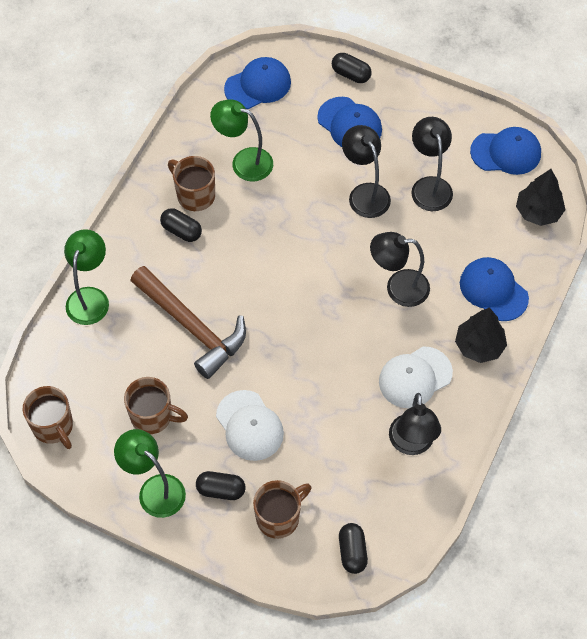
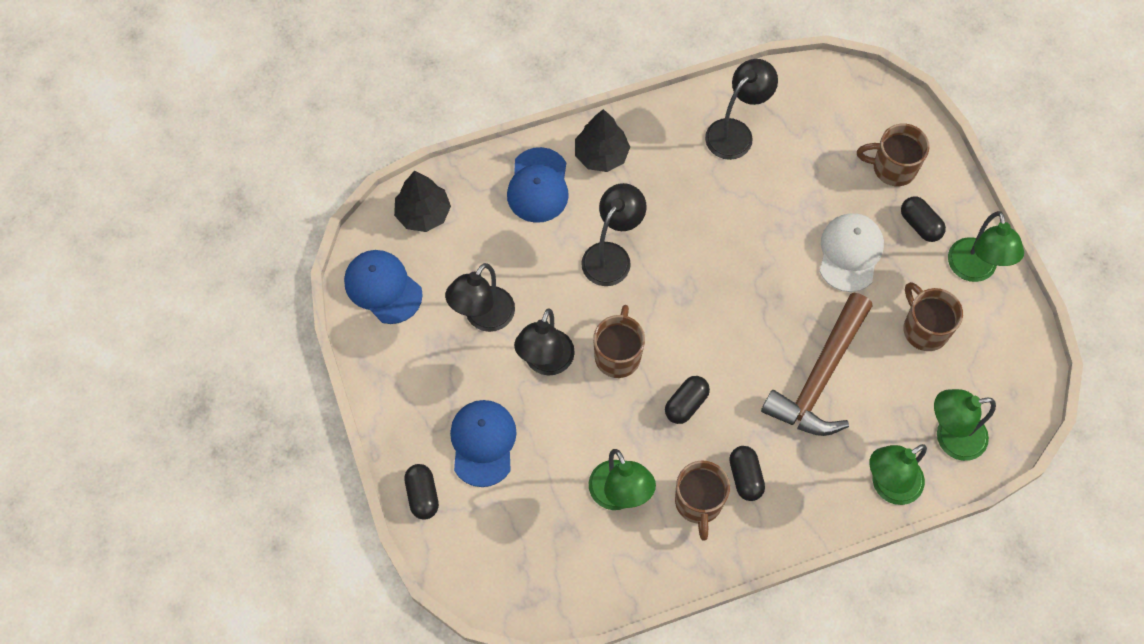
camera: 135 degrees left, 5 degrees up
(53, 426) = (1018, 393): brown mug -> brown mug (618, 355)
(75, 359) = (950, 438): none -> green lamp
(192, 326) = (820, 377): brown hammer -> brown hammer turned 150 degrees counterclockwise
(258, 85) = (521, 569): blue cap -> none
(352, 552) = (860, 100): black capsule -> black capsule (686, 404)
(398, 288) = (612, 255): black lamp -> black lamp turned 105 degrees counterclockwise
(415, 377) = (678, 176): white cap -> none

